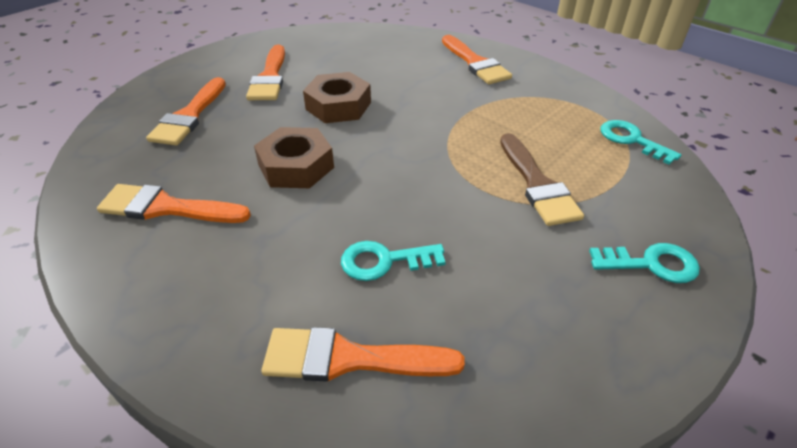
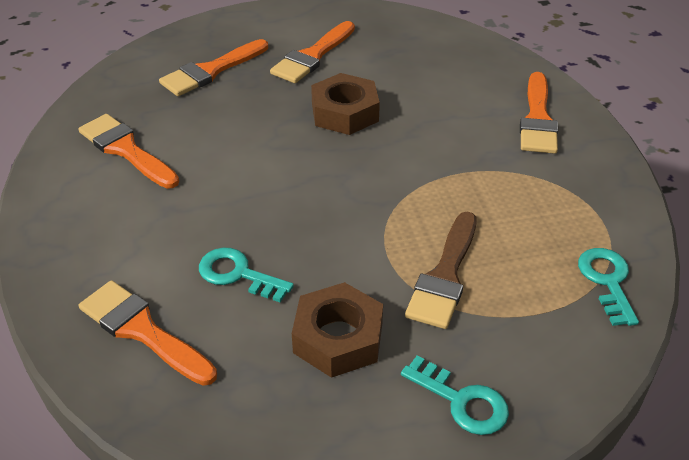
camera: 35 degrees right, 0 degrees up
(296, 166) = (251, 158): brown nut -> brown nut (338, 338)

